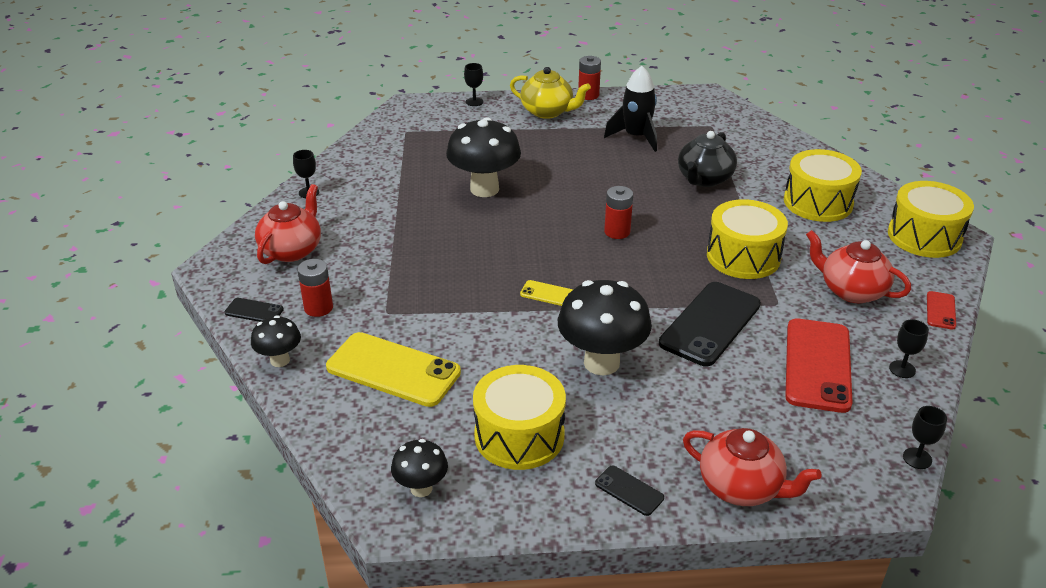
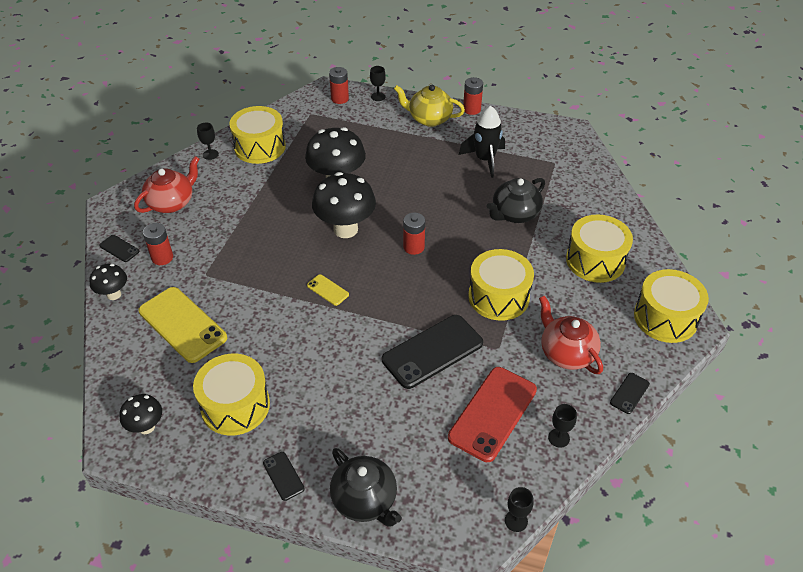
camera: 20 degrees right, 10 degrees up
(366, 174) = (260, 147): none -> yellow drum
(431, 111) = (340, 99): none -> red battery
(547, 111) = (429, 119): yellow teapot -> yellow teapot turned 150 degrees clockwise
(601, 363) = (330, 362): black mushroom -> black mushroom (345, 229)
(741, 487) = (365, 500): red teapot -> black teapot
(940, 310) = (629, 393): red phone -> black phone

